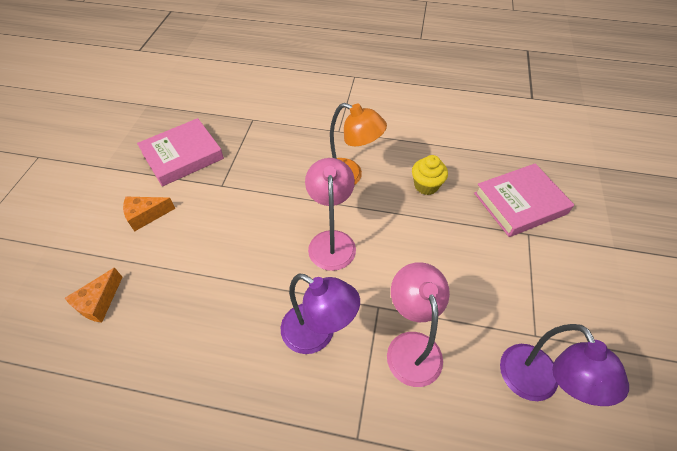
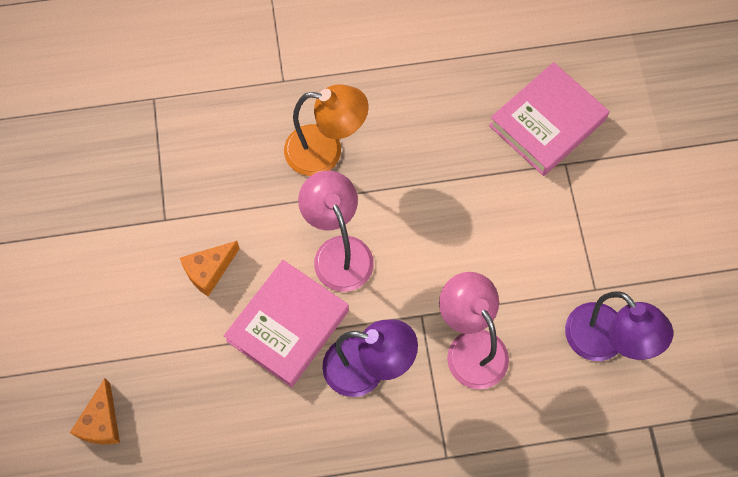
camera: 20 degrees left, 15 degrees up
(146, 215) = (90, 296): orange cheese -> orange cheese (209, 271)
(182, 156) = (87, 191): pink book -> pink book (287, 325)
(426, 186) = (427, 133): yellow cupcake -> none

